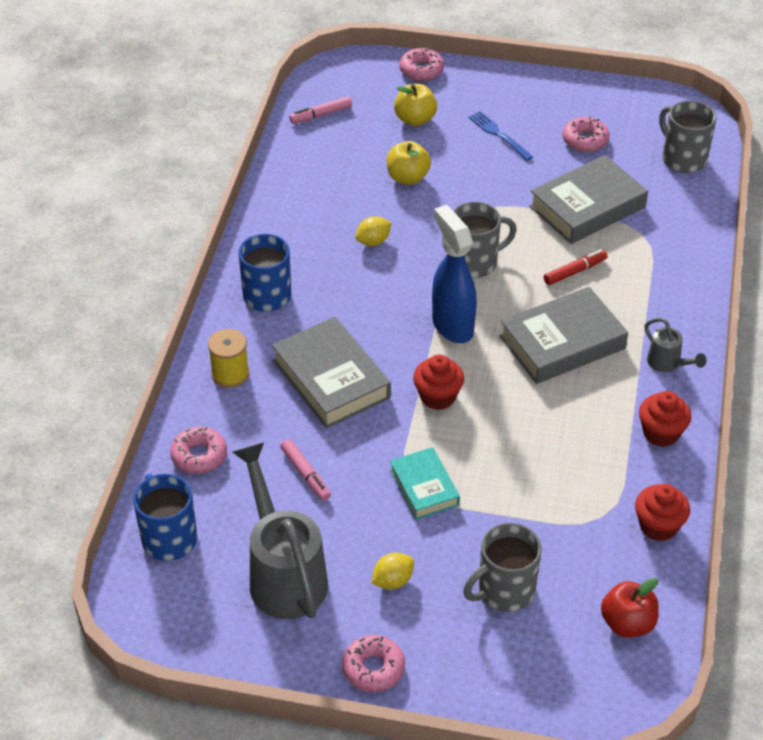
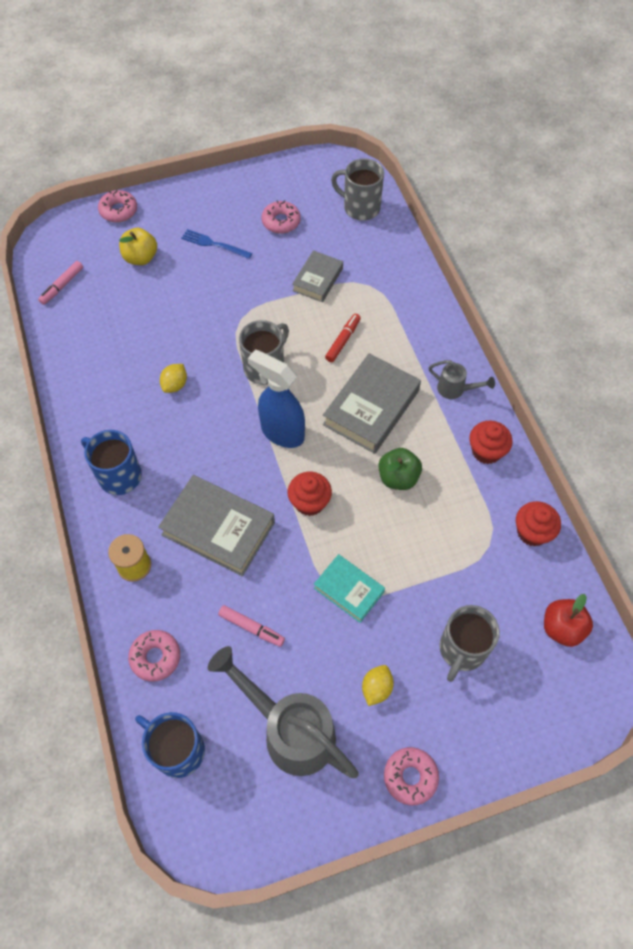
camera: 30 degrees left, 15 degrees up
(407, 177) = (167, 314): yellow apple -> none
(546, 415) = (398, 477): none -> green apple
(587, 207) = (317, 279): grey book -> grey book, size x0.60

